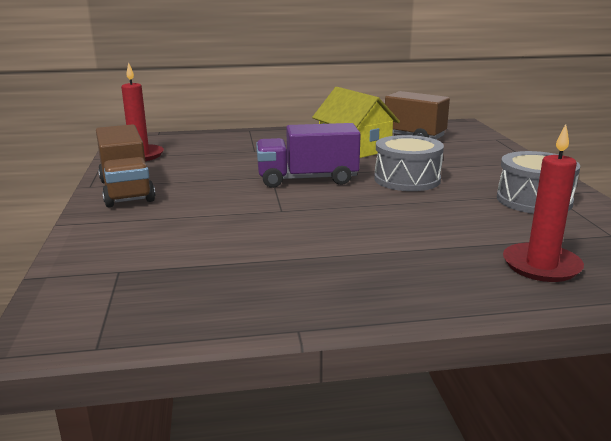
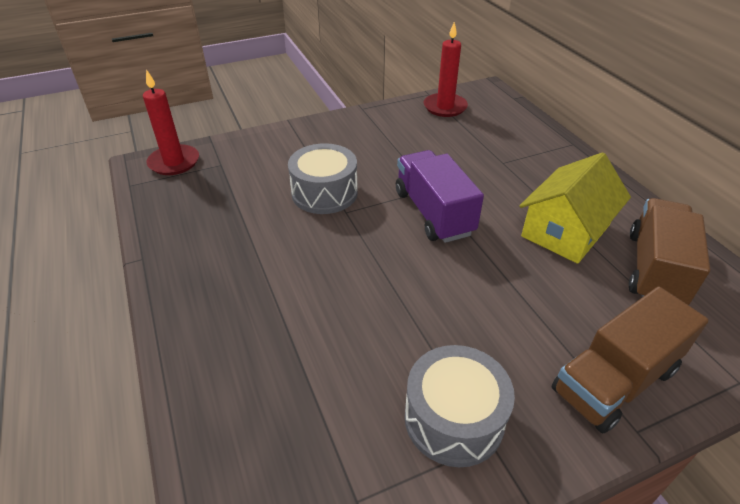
camera: 75 degrees right, 20 degrees up
(126, 190) = (359, 126): brown truck -> brown truck (614, 380)
(407, 179) = (472, 288): grey drum -> grey drum (324, 193)
(541, 266) = (255, 411): red candle -> red candle (174, 162)

